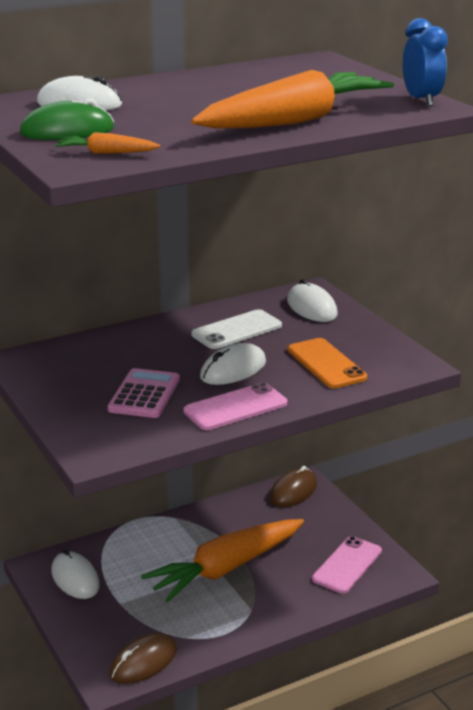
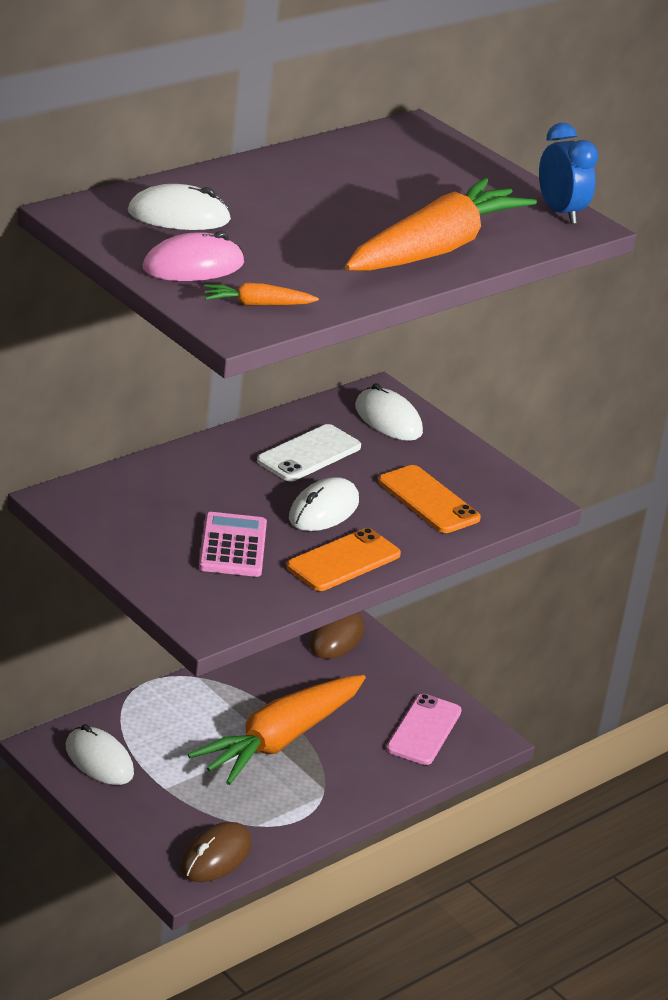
camera: 15 degrees left, 5 degrees up
(67, 131) = (193, 266): green mouse -> pink mouse
(235, 407) = (343, 561): pink phone -> orange phone

